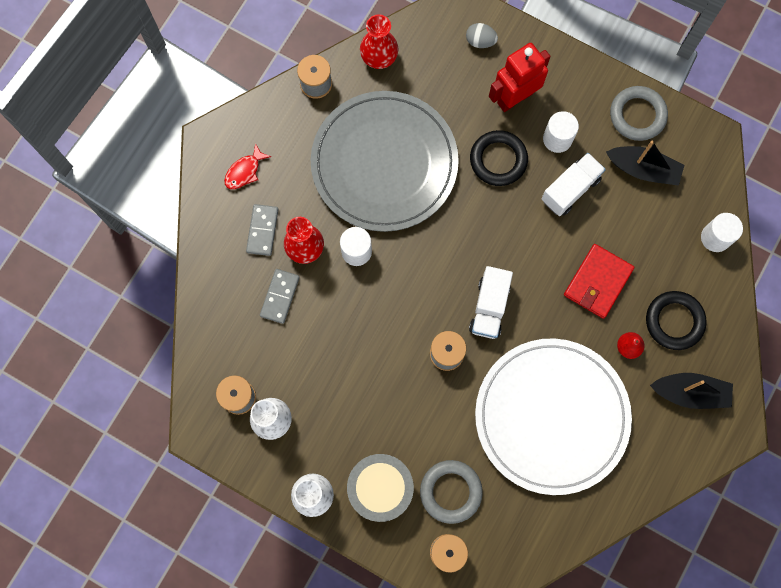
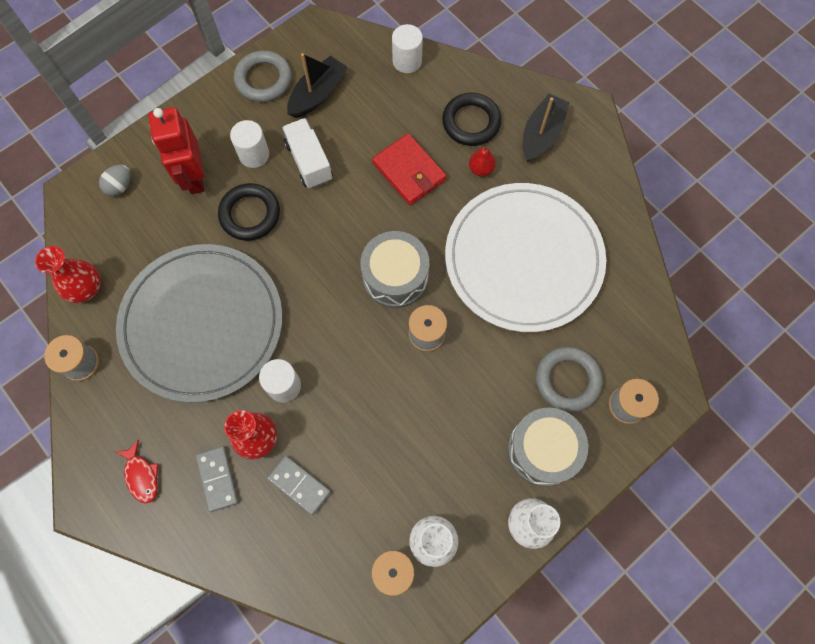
camera: 70 degrees left, 5 degrees down
(262, 230) = (217, 479): grey domino -> grey domino turned 45 degrees clockwise
(489, 307) = (395, 277): white truck -> grey drum

